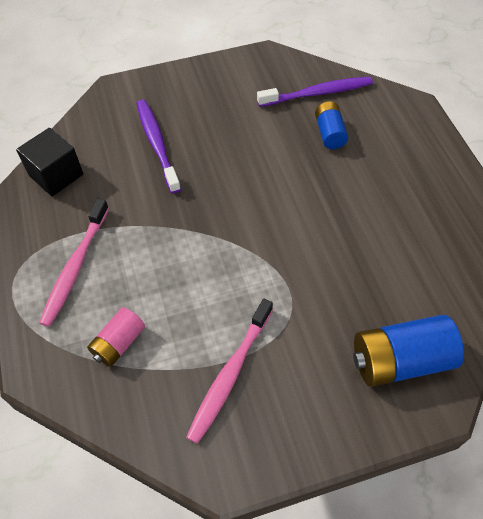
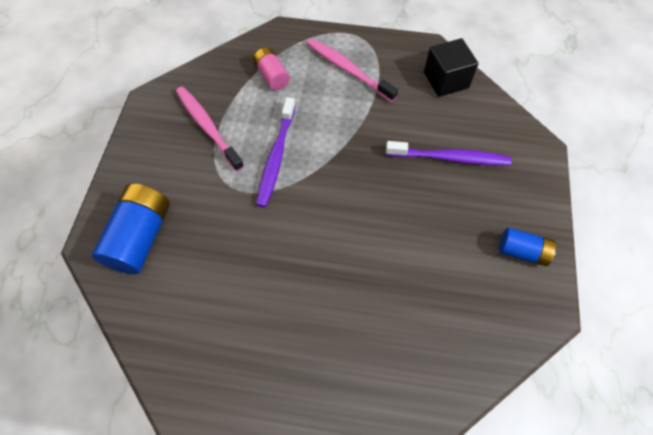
camera: 115 degrees right, 5 degrees up
(317, 93) = (462, 334): purple toothbrush -> purple toothbrush (276, 156)
(329, 133) = (396, 314): blue battery -> blue battery (522, 252)

